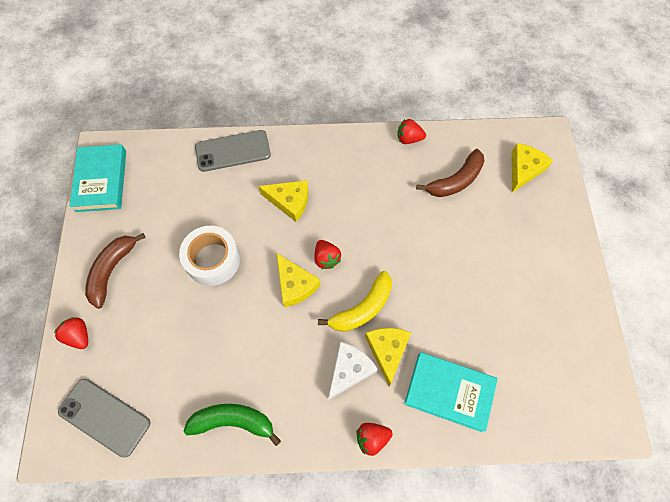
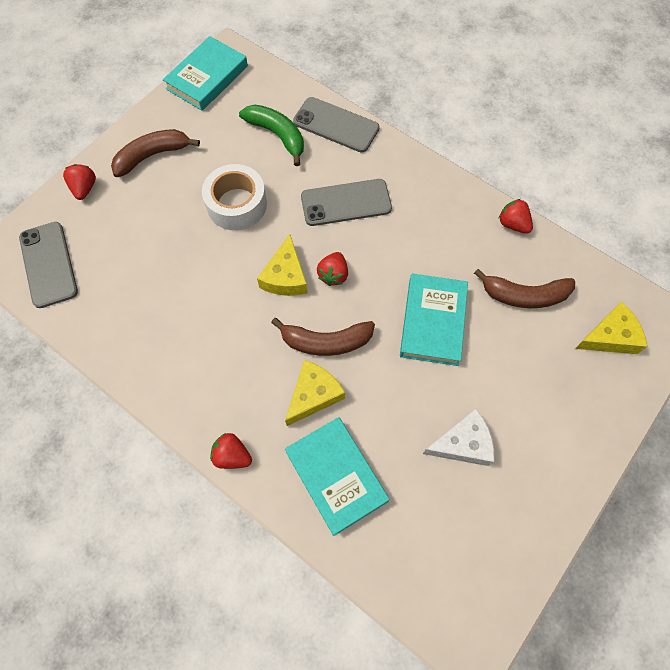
camera: 40 degrees right, 0 degrees up
(233, 421) = (135, 347): green banana -> green banana (277, 135)
(289, 202) = (346, 203): yellow cheese -> grey phone
(349, 370) = (265, 384): white cheese -> white cheese (463, 444)
(362, 308) = (326, 341): yellow banana -> brown banana
(417, 240) = (433, 322): none -> turquoise book

